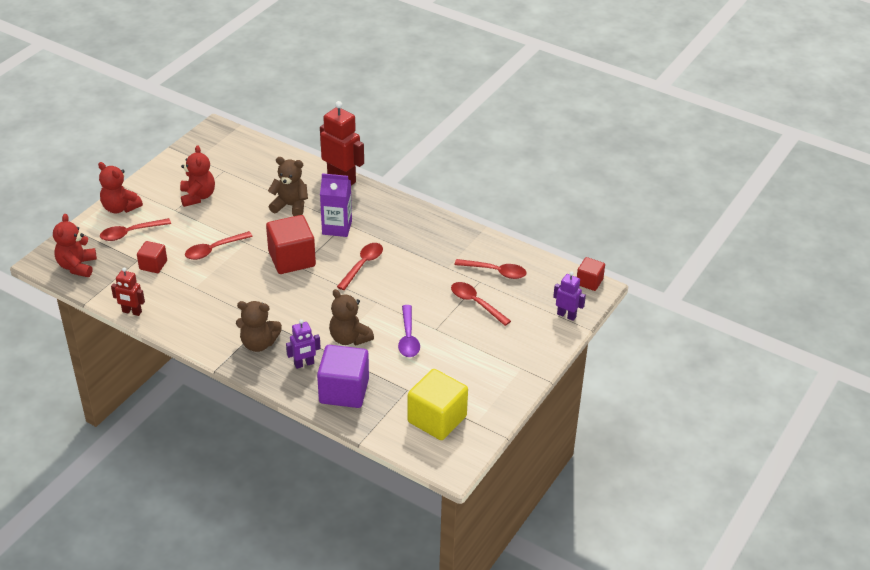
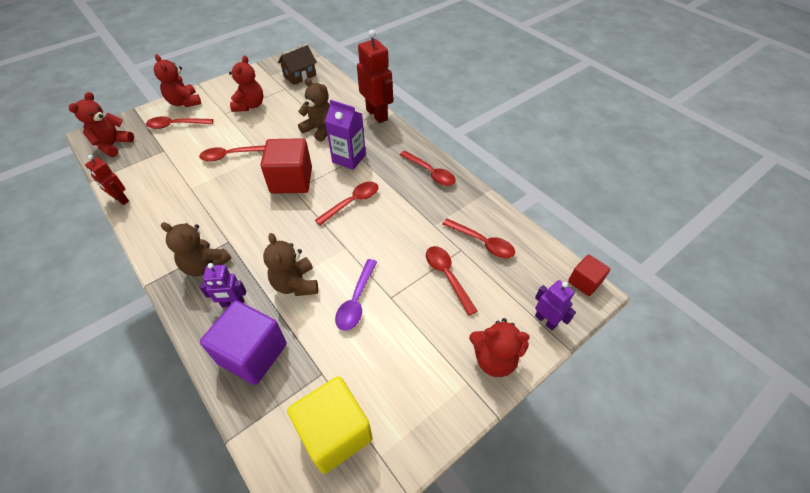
camera: 20 degrees right, 10 degrees up
(153, 265) = (172, 158): red cube -> none
(231, 153) = (300, 76): none -> brown house
(423, 224) = (430, 173): none -> red spoon
(535, 349) = (494, 359): none -> red teddy bear

